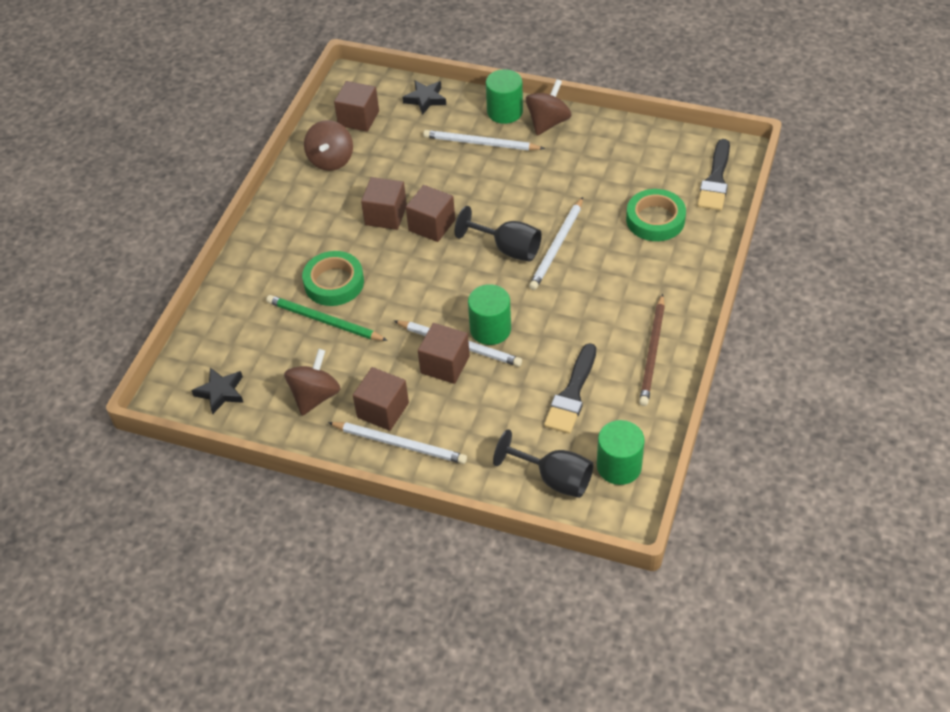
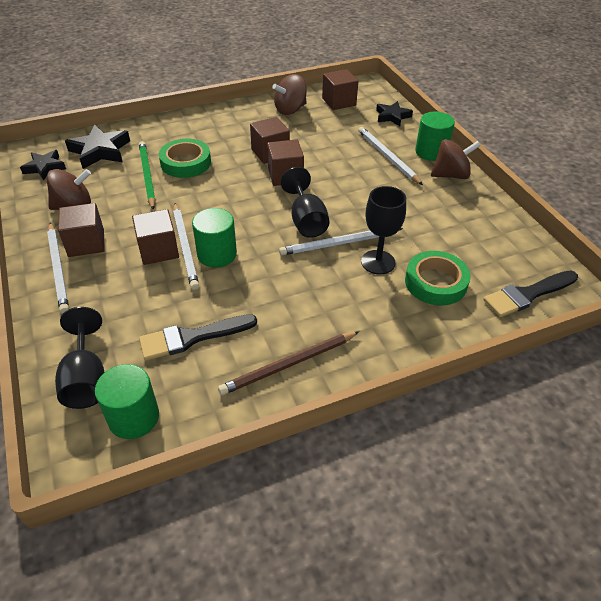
camera: 45 degrees right, 5 degrees down
(239, 337) = (100, 151): none -> black star
(601, 237) = (378, 262): none -> black goblet

